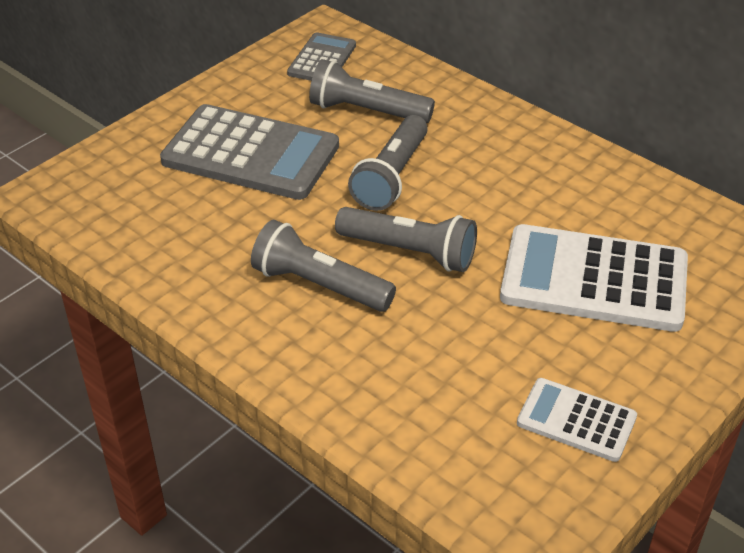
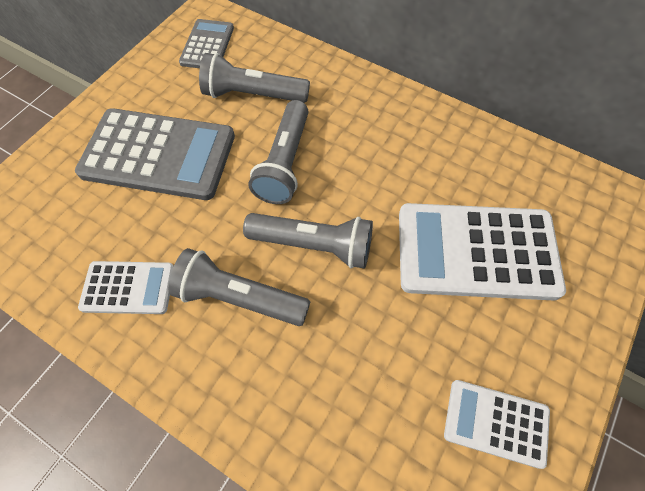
camera: 10 degrees left, 20 degrees up
(202, 263) = (128, 288): none -> white calculator

